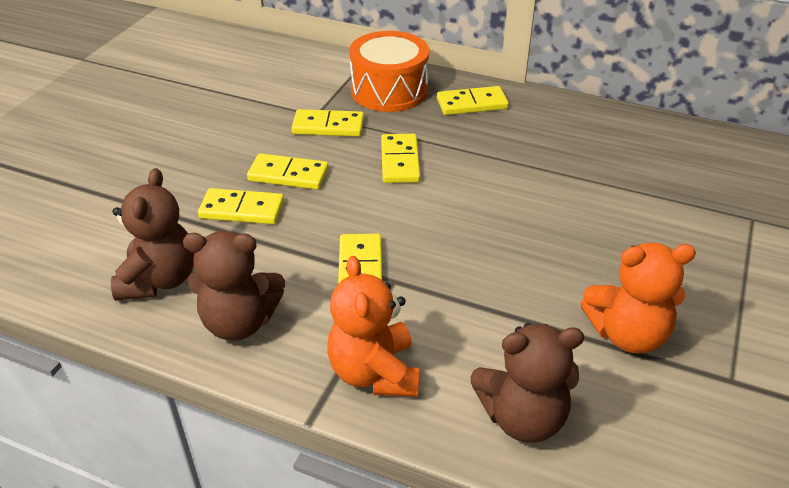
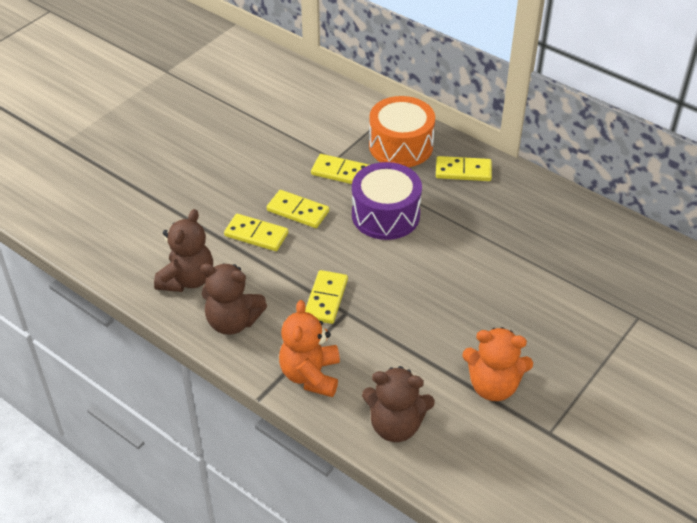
camera: 15 degrees right, 5 degrees up
(400, 161) = (385, 215): yellow domino -> purple drum

